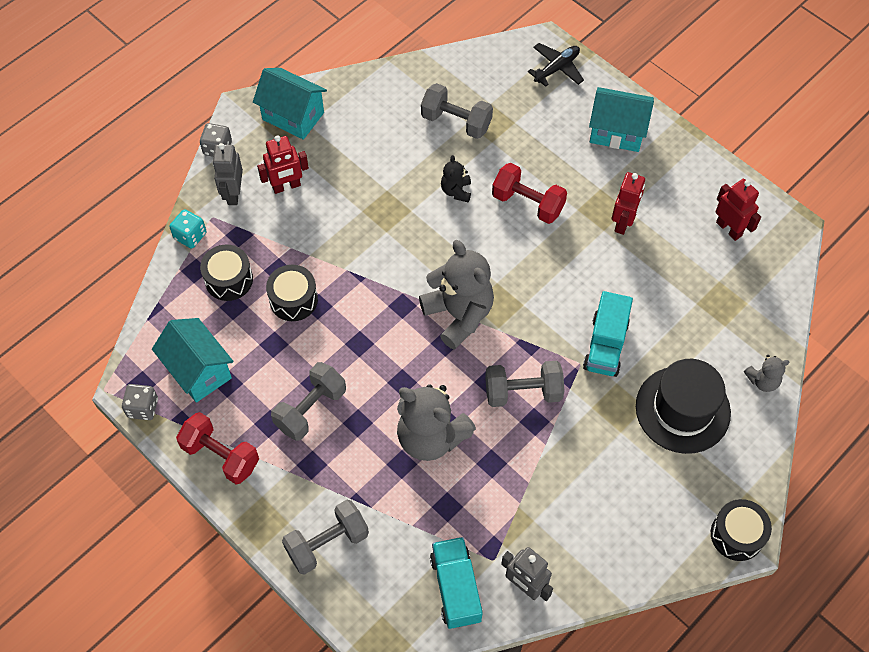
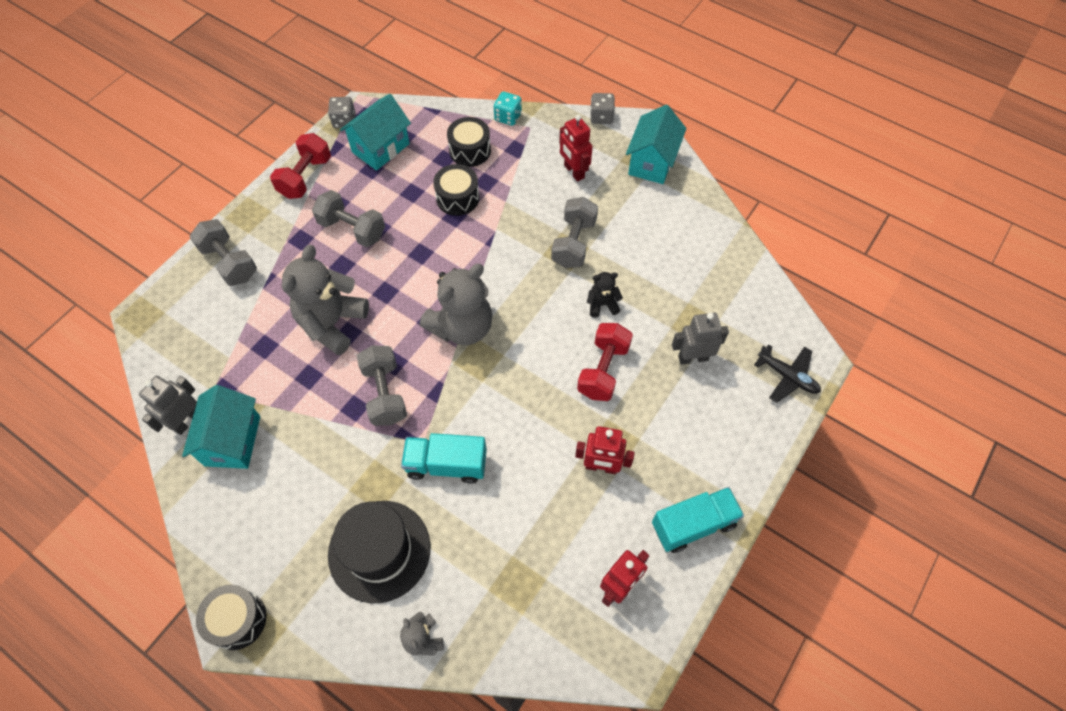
camera: 80 degrees right, 0 degrees up
(233, 193) = (557, 136): grey robot -> grey robot (693, 358)
(456, 122) = (686, 292): grey dumbbell -> grey dumbbell (573, 243)
(456, 588) = (187, 364): turquoise truck -> turquoise truck (693, 524)
(617, 132) = (720, 448): turquoise house -> turquoise house (233, 440)

